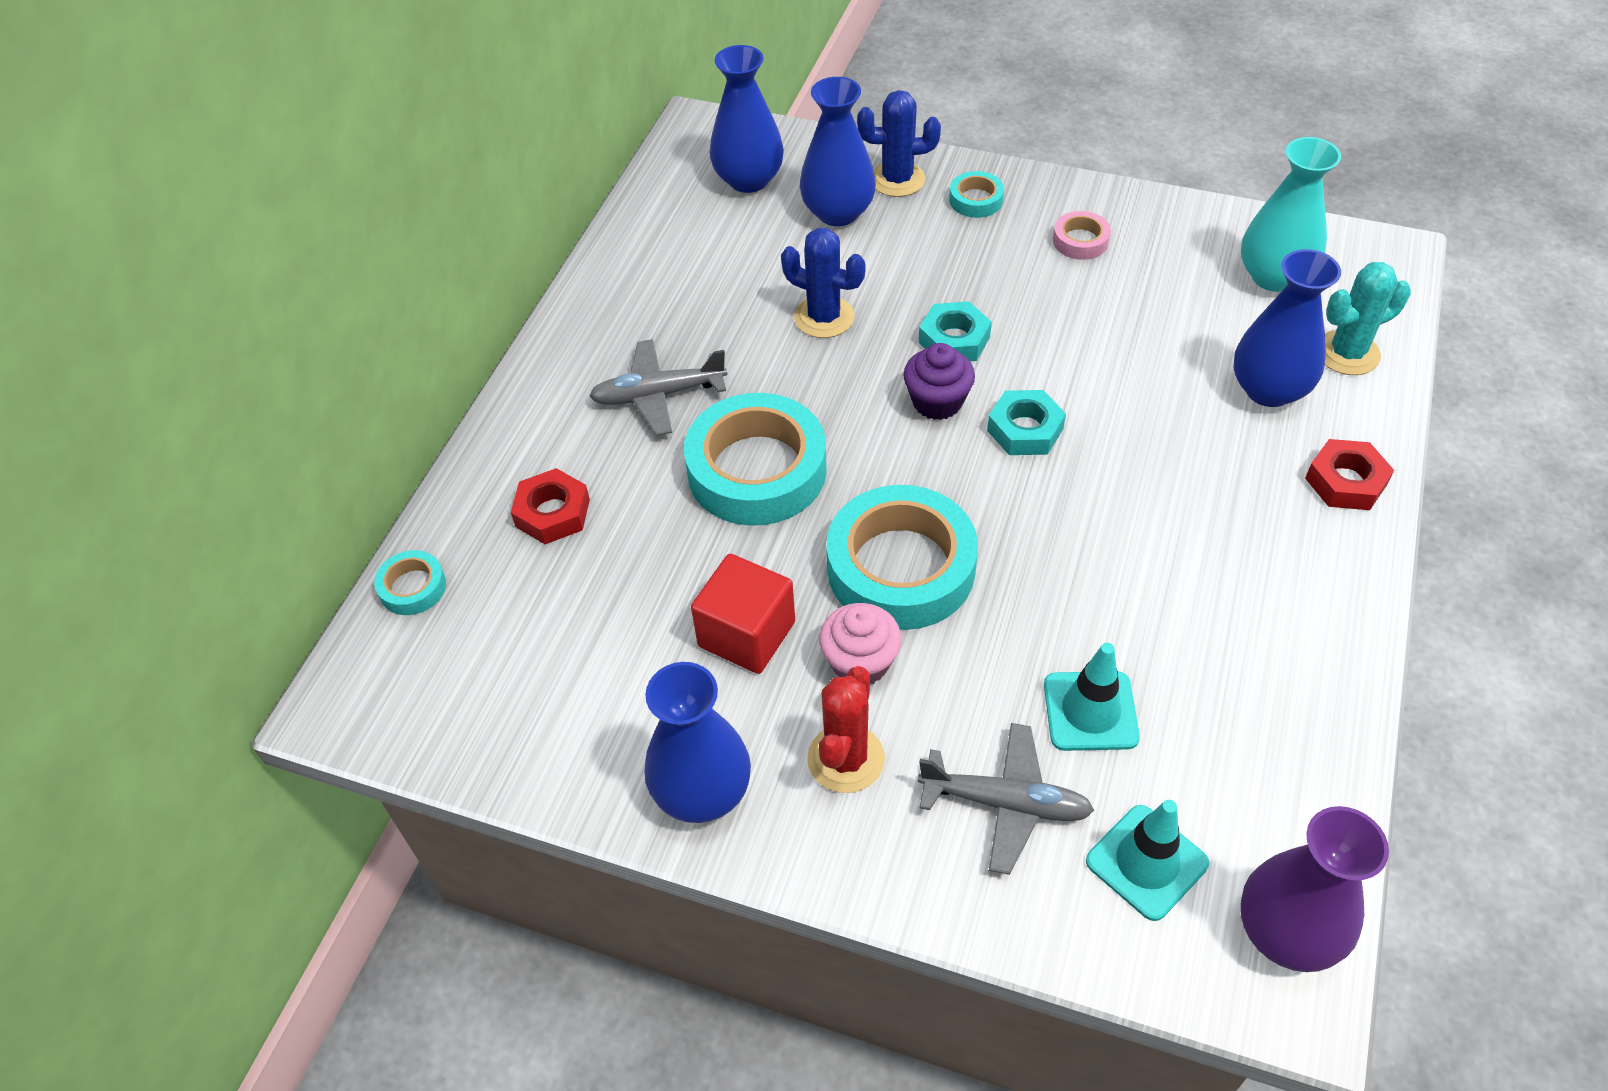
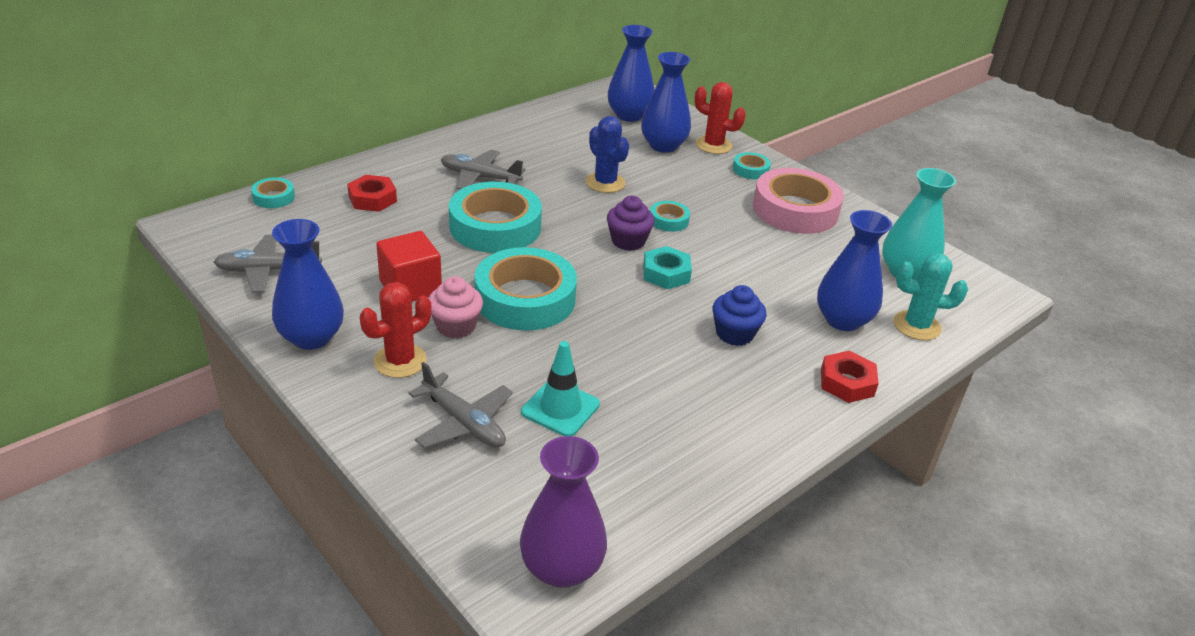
camera: 25 degrees right, 15 degrees down
(535, 719) = (267, 271): none -> grey plane
(897, 180) = (713, 145): blue cactus -> red cactus
(954, 340) = (669, 220): turquoise nut -> turquoise tape
(1080, 241) = (795, 210): pink tape -> pink tape, size x2.22
(1146, 862) = (513, 490): turquoise traffic cone -> none
(1177, 480) = (734, 334): none -> blue cupcake

